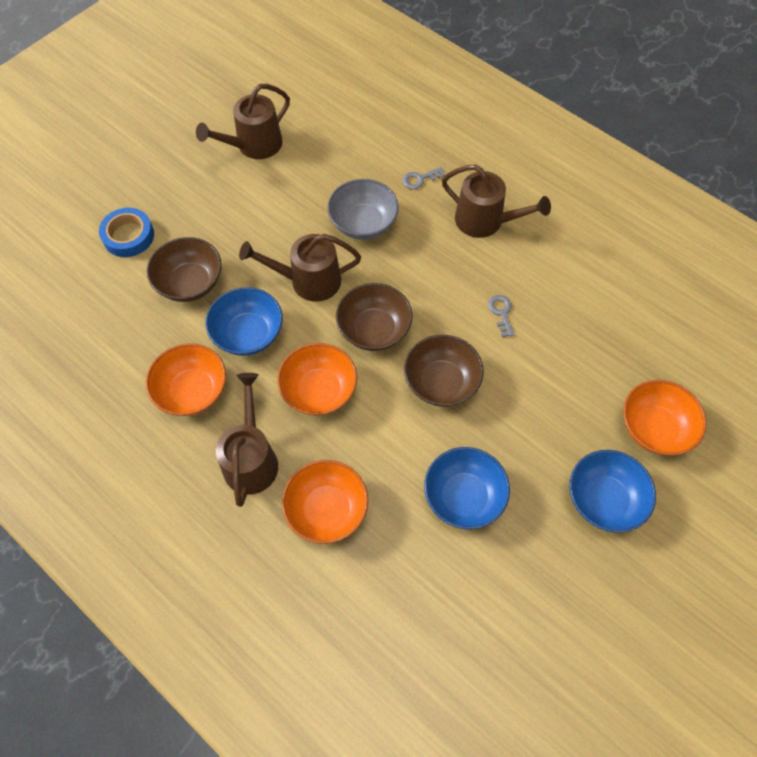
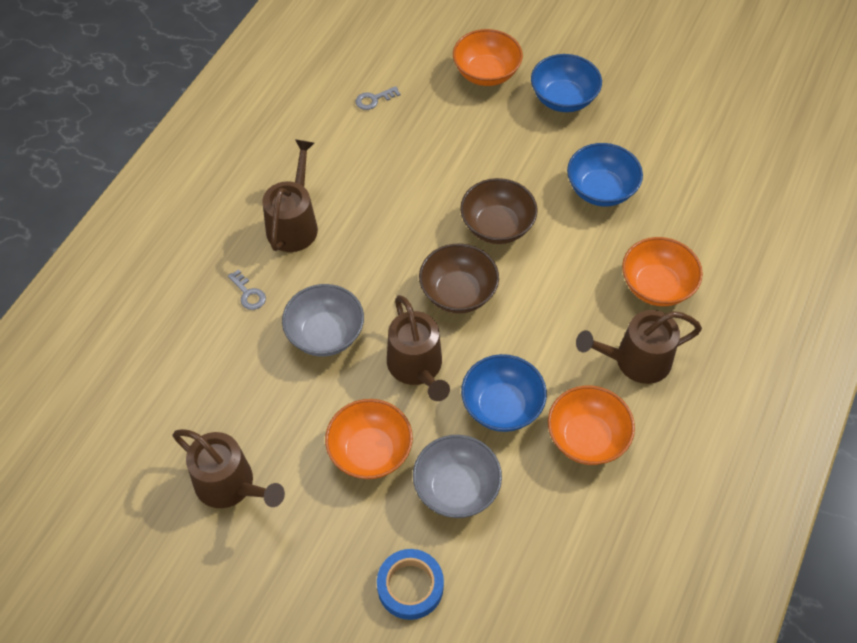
camera: 105 degrees left, 5 degrees down
(190, 283) = (456, 488): brown bowl -> grey bowl
(319, 391) = (543, 323): orange bowl -> orange bowl (370, 451)
(501, 313) = (404, 192): grey key -> grey key (374, 99)

